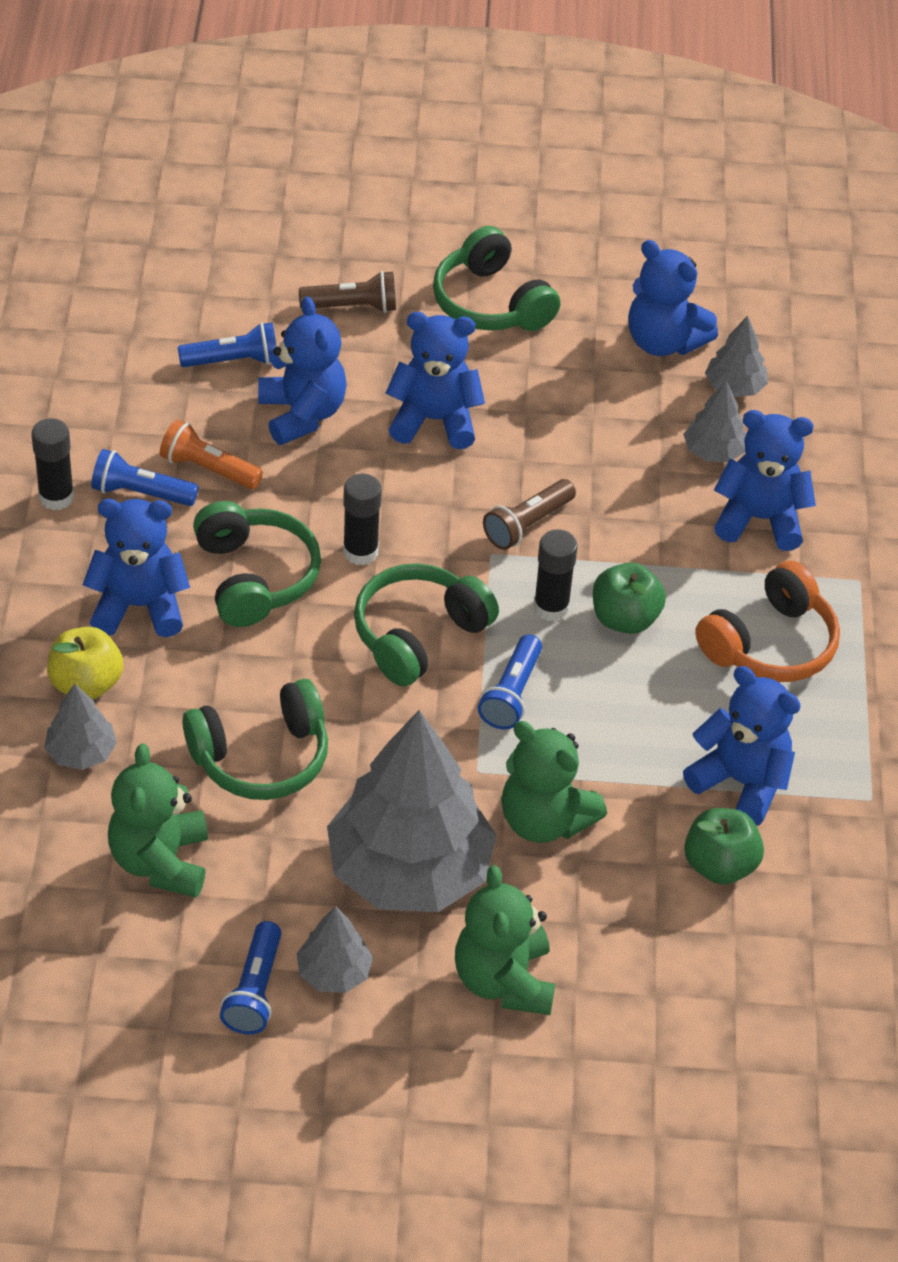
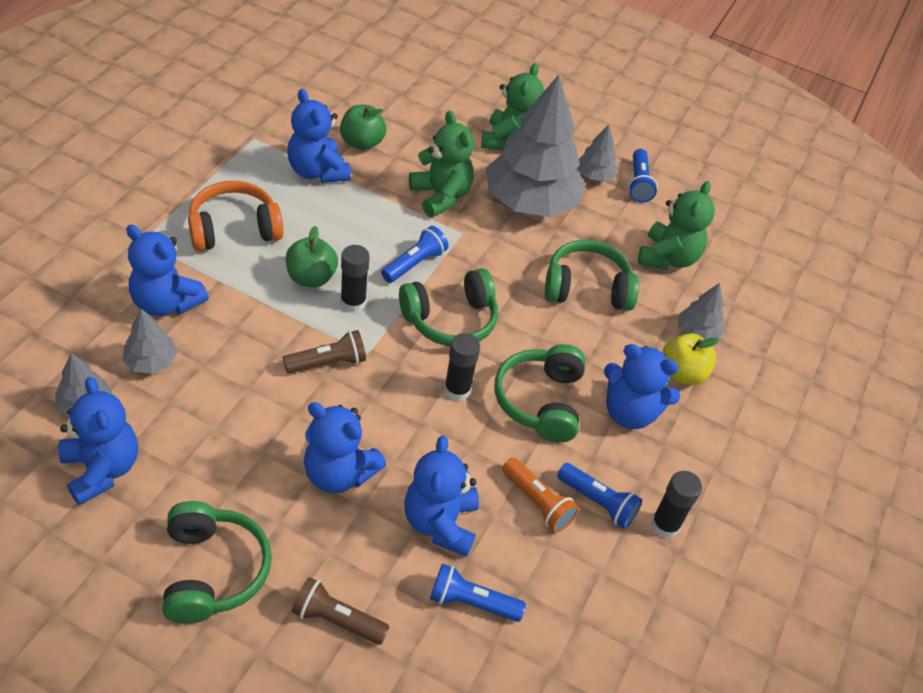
camera: 160 degrees left, 0 degrees up
(254, 990) = (638, 184): blue flashlight -> blue flashlight turned 150 degrees clockwise

